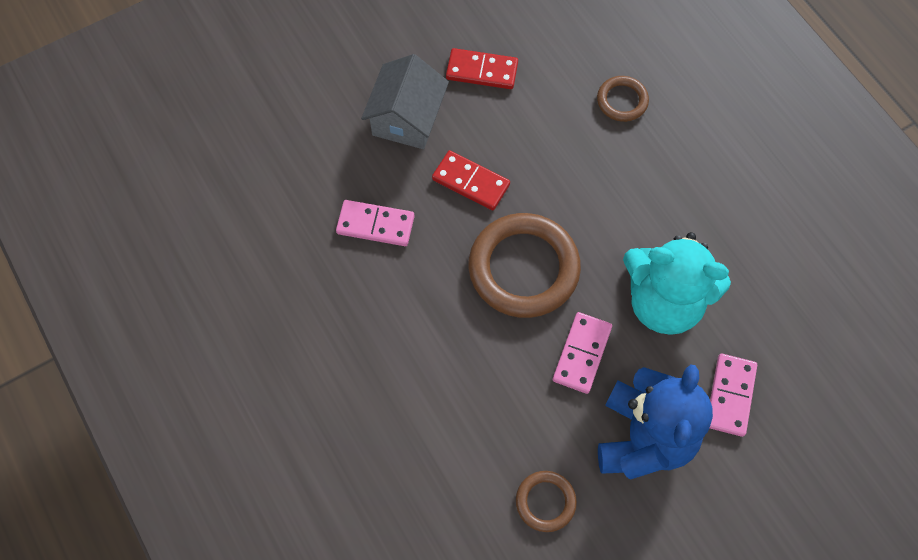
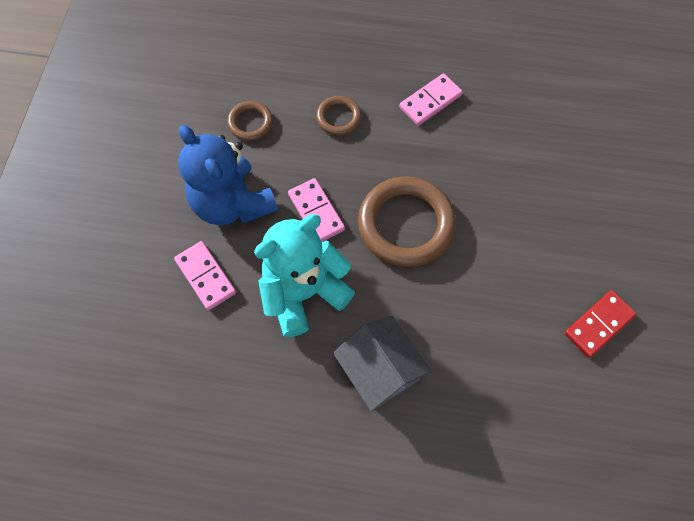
camera: 130 degrees right, 0 degrees up
(375, 224) = (515, 161): pink domino -> pink domino (430, 101)
(407, 118) = (591, 240): grey house -> grey house (380, 370)
(470, 182) = (502, 242): red domino -> none
(622, 101) = (489, 410): brown ring -> brown ring (338, 117)

